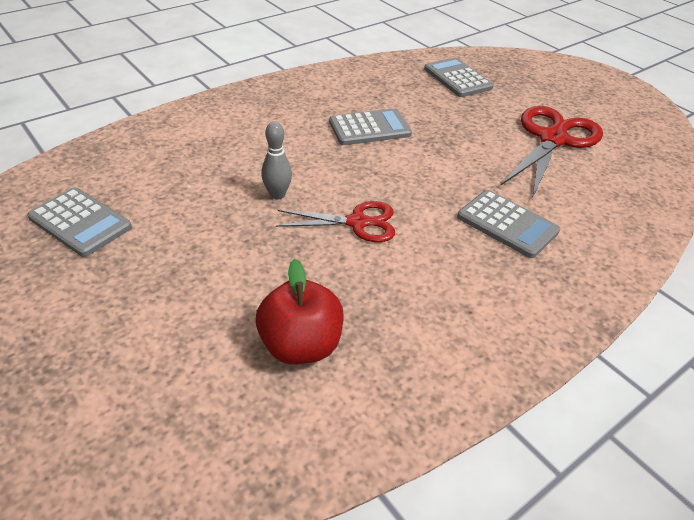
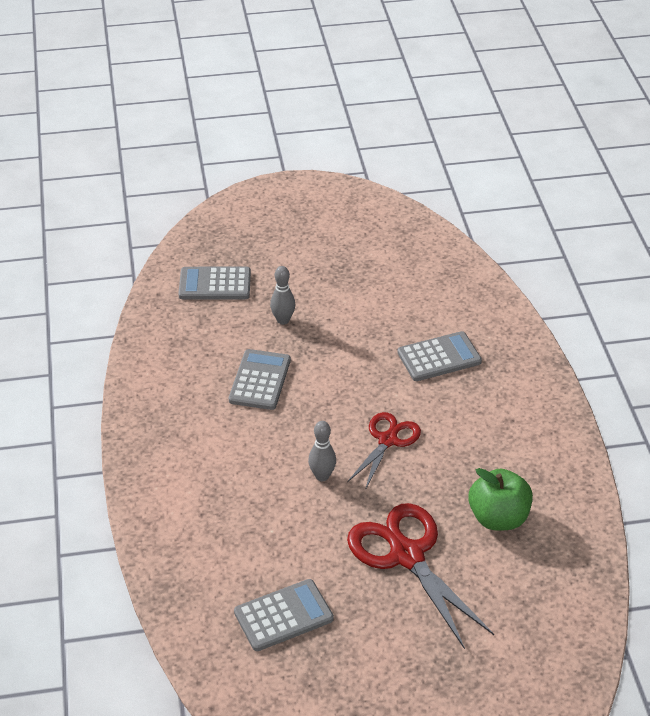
camera: 60 degrees left, 0 degrees up
(301, 346) = (498, 518): red apple -> green apple
(453, 120) = (283, 320): none -> grey bowling pin
(552, 139) = (352, 275): red scissors -> red scissors (407, 556)

